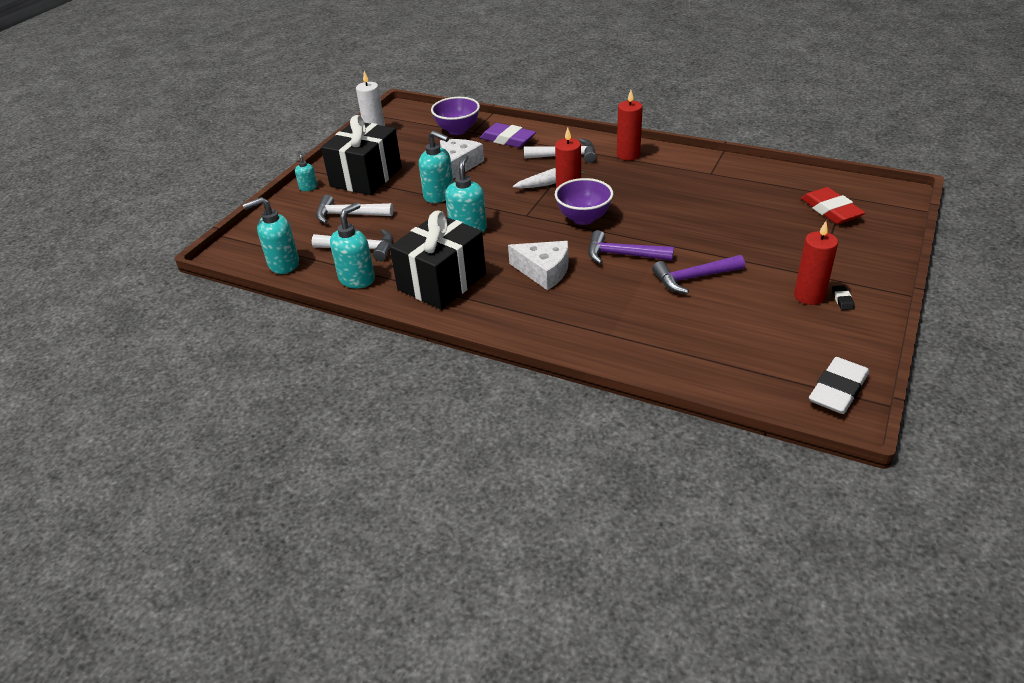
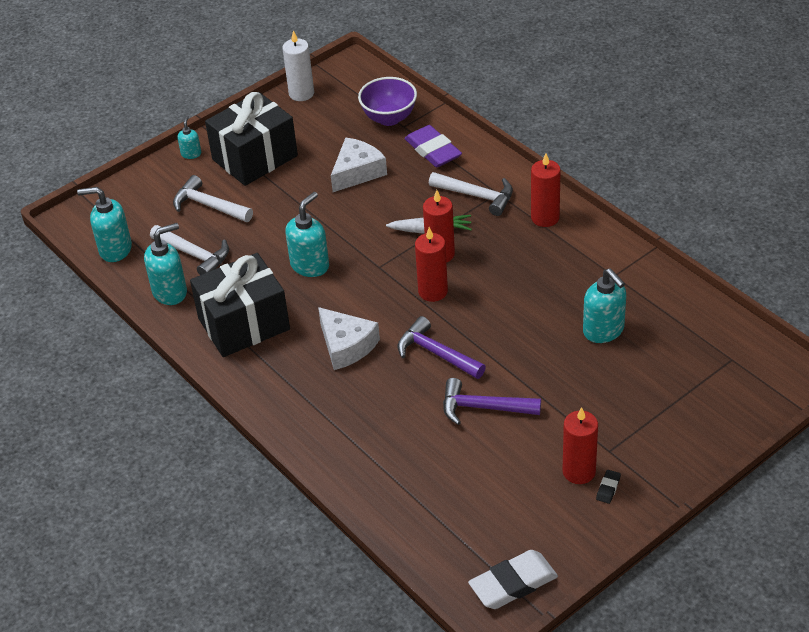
camera: 25 degrees right, 5 degrees up
(439, 195) = (311, 209): turquoise soap dispenser -> turquoise soap dispenser (603, 331)
(583, 218) = (433, 291): purple bowl -> red candle
(831, 210) = (700, 373): red eraser -> none

